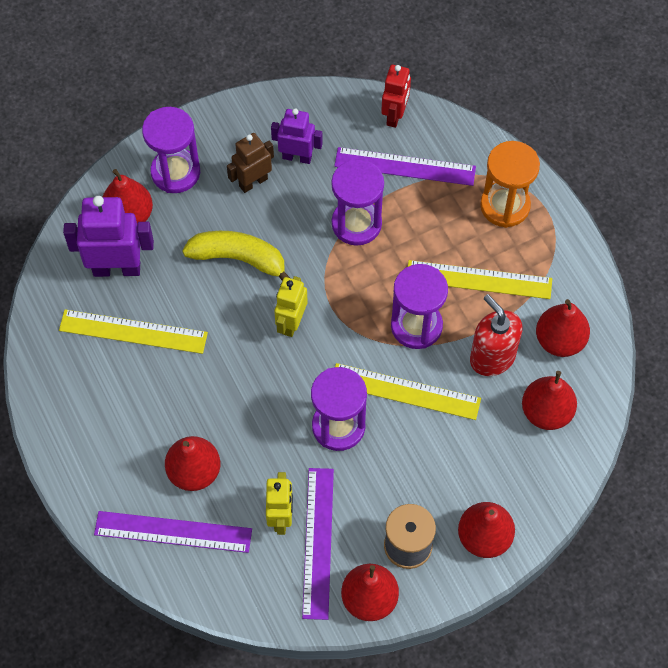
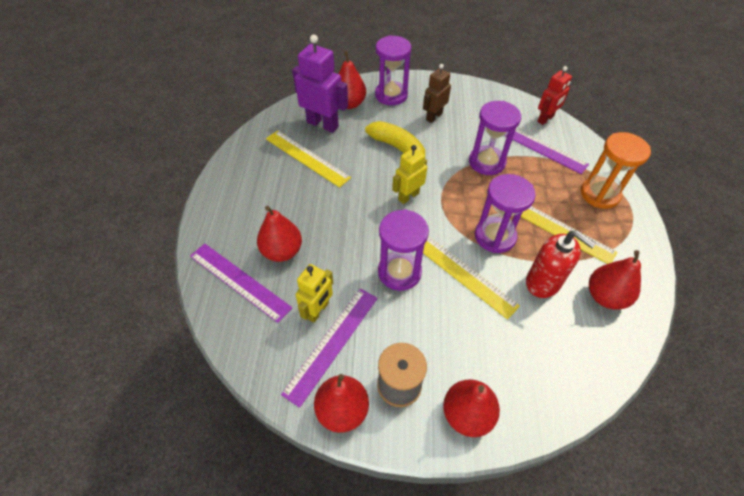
camera: 30 degrees right, 10 degrees down
(253, 182) = (433, 116): brown robot -> brown robot turned 45 degrees counterclockwise
(297, 157) = (469, 115): purple robot -> none
(492, 357) = (543, 282): red soap dispenser -> red soap dispenser turned 135 degrees clockwise
(546, 412) = (570, 343): red pear -> none

